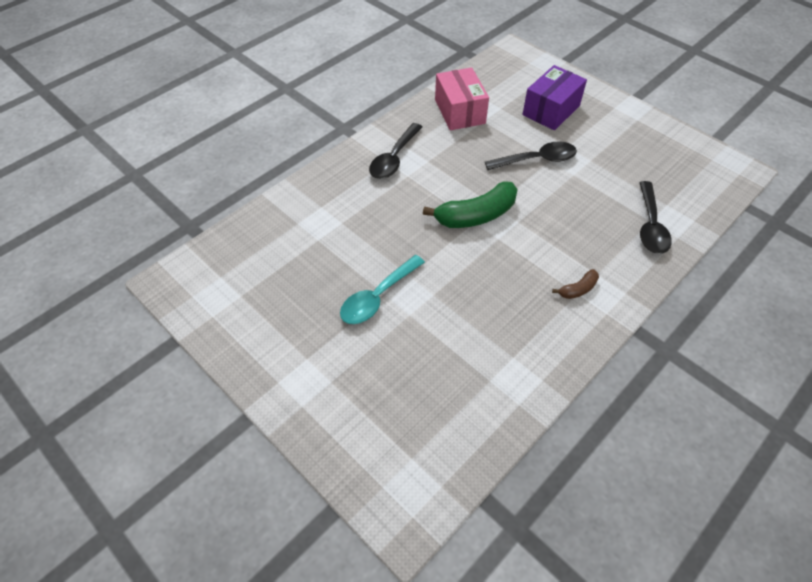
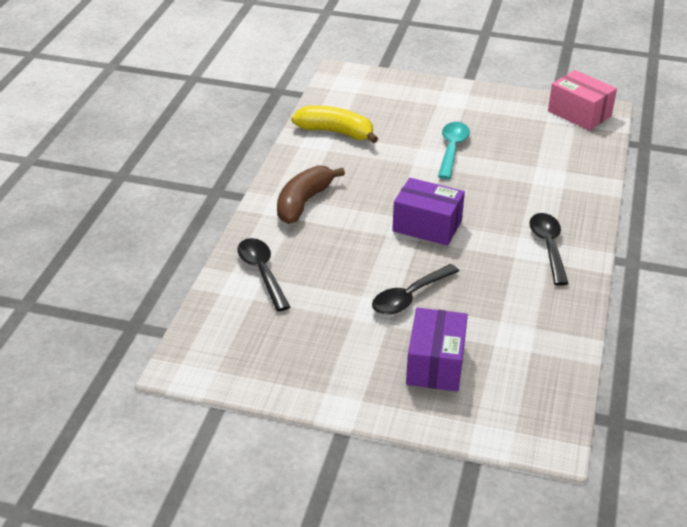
camera: 150 degrees right, 15 degrees down
(460, 111) = (535, 321): pink box -> pink box (579, 114)
(476, 215) = (427, 226): green banana -> purple box
(487, 384) = (335, 132): none -> yellow banana
(578, 289) = (303, 202): brown banana -> brown banana, size x2.04

